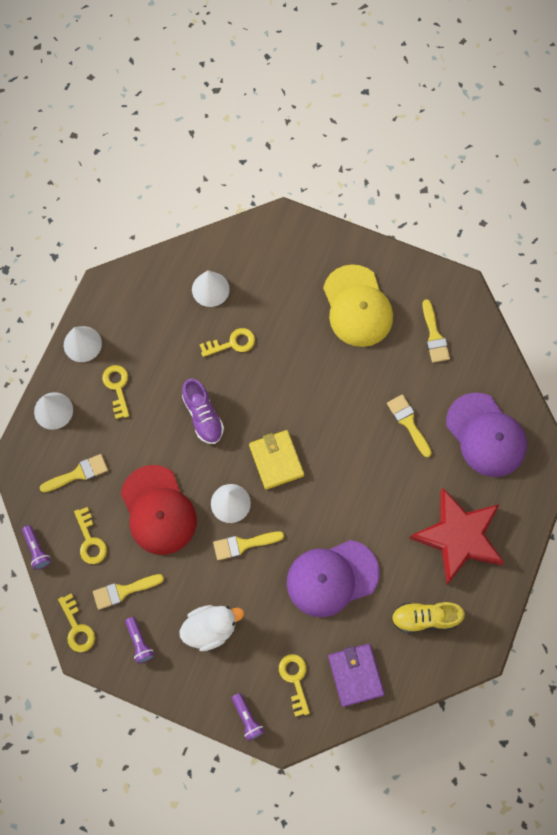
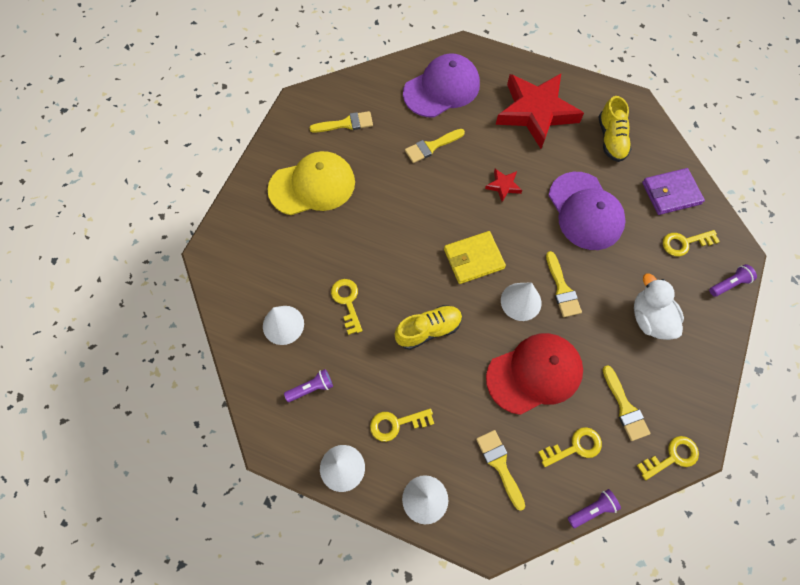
camera: 90 degrees left, 5 degrees down
(139, 642) = (675, 389): purple flashlight -> purple flashlight (311, 388)
(203, 416) = (428, 330): purple shoe -> yellow shoe
(361, 495) = (503, 186): none -> red star

